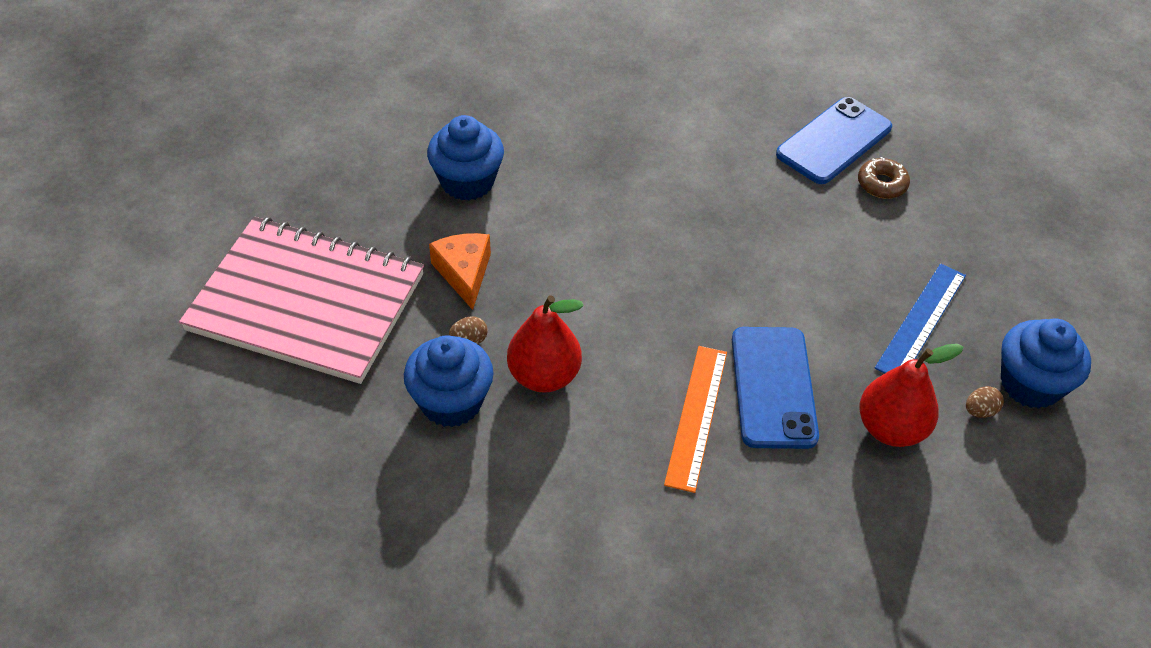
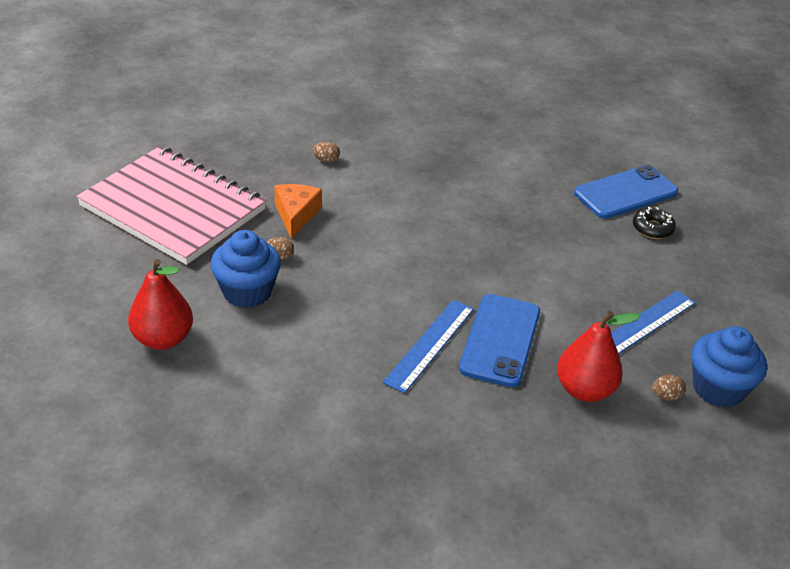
camera: 15 degrees right, 10 degrees down
(467, 182) = (326, 160): blue cupcake -> brown egg
(544, 376) = (324, 291): red pear -> red pear (163, 339)
(697, 416) = (430, 345): orange ruler -> blue ruler
(882, 184) = (652, 228): brown donut -> black donut

